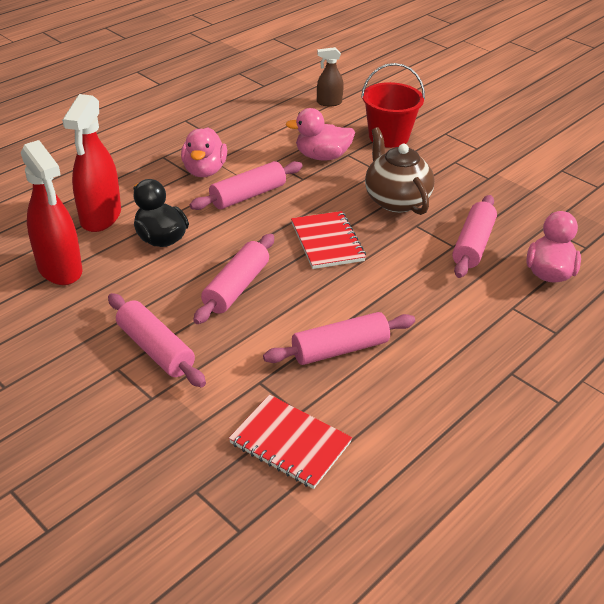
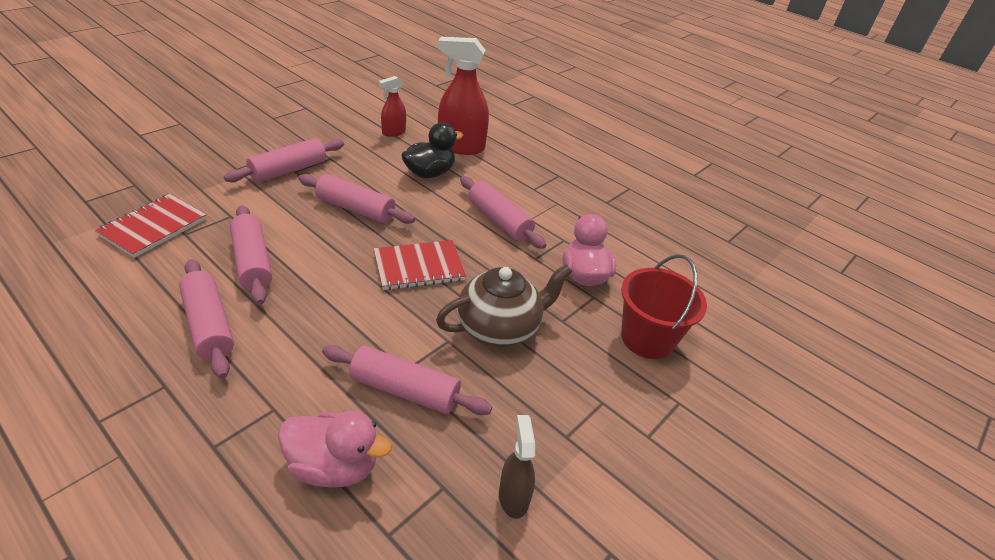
camera: 85 degrees right, 0 degrees up
(60, 269) = (393, 132): red spray bottle -> red spray bottle, size x0.54
(204, 171) = (539, 197): pink duck -> none
(329, 102) = (713, 291): brown spray bottle -> brown spray bottle (513, 497)
(435, 361) = (209, 325): none -> pink rolling pin

